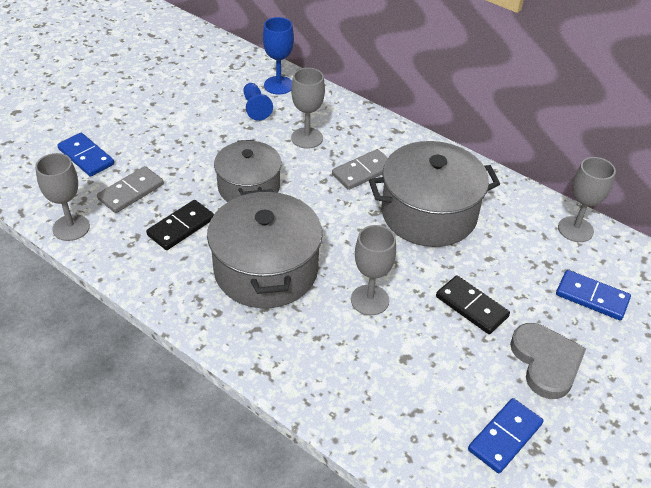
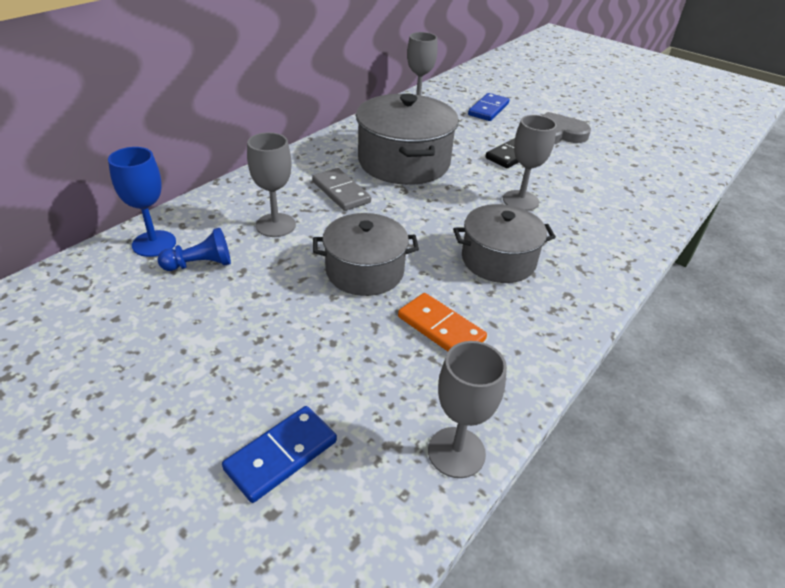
camera: 90 degrees left, 5 degrees down
(131, 192) = (372, 385): grey domino -> none
(181, 227) = (440, 328): black domino -> orange domino
(266, 270) = (498, 260): grey pot -> grey pot, size x0.66
(504, 437) = (629, 156): blue domino -> none

